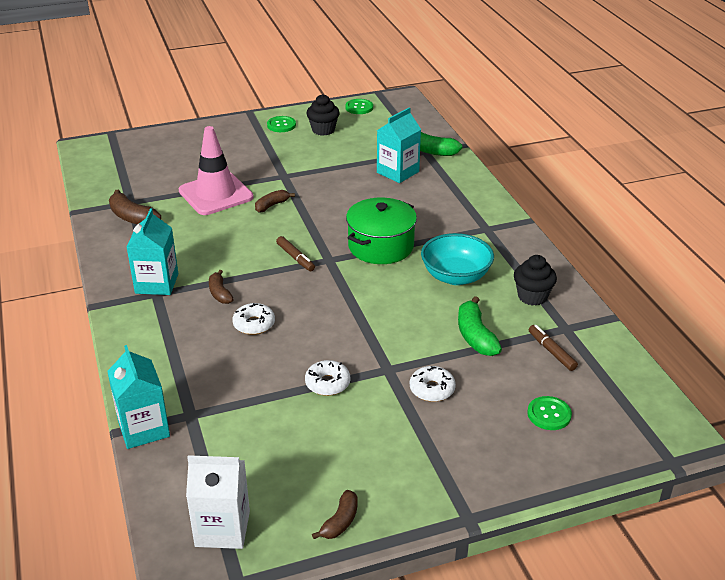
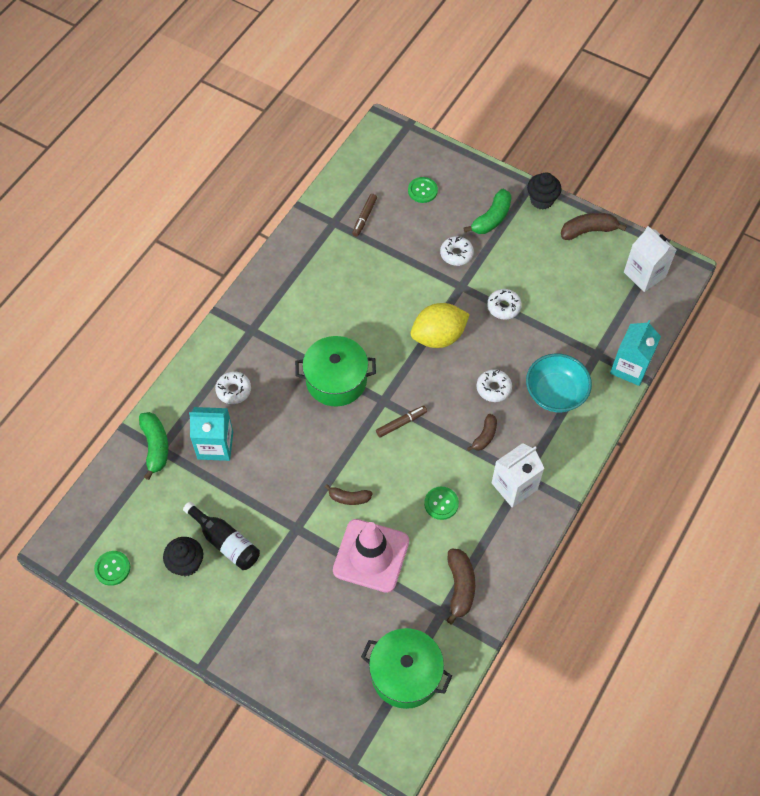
camera: 130 degrees left, 25 degrees up
(121, 170) = (405, 674): none -> green pot
(157, 283) = (514, 486): turquoise carton -> white carton
(281, 125) = (206, 609): green button -> green button (441, 503)
(295, 258) = (401, 423): brown marker -> brown marker turned 45 degrees clockwise
(316, 148) = (225, 542): none -> black bottle
(340, 521) = (588, 231): brown banana -> brown banana, size x1.55
(350, 322) = (438, 336): none -> yellow lemon
(436, 197) = (233, 390): none -> white donut
(455, 276) = (331, 311): turquoise bowl -> turquoise bowl (555, 393)
(475, 336) = (386, 262): green banana -> green banana (491, 218)
(532, 296) = (315, 257): black cupcake -> black cupcake (541, 200)

